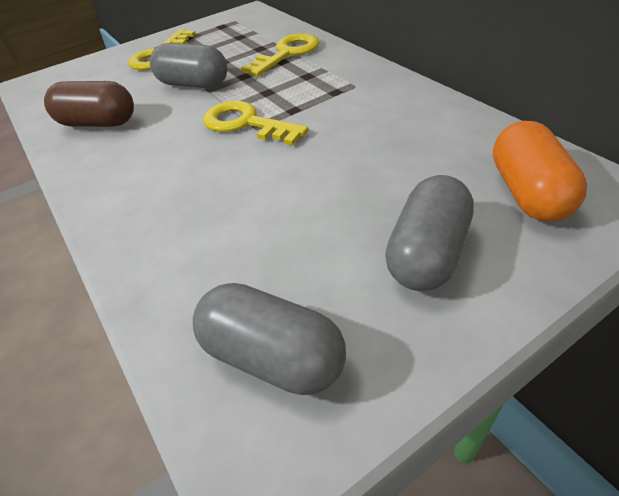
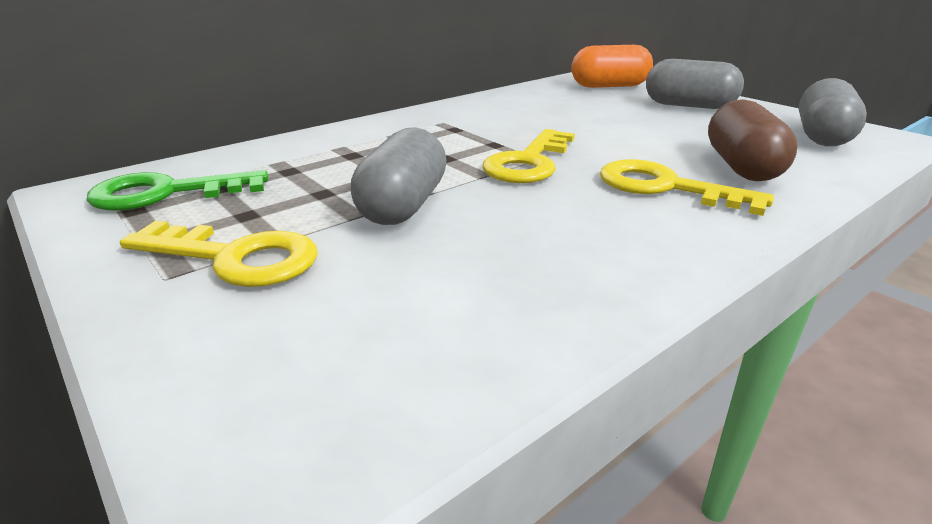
camera: 100 degrees left, 15 degrees down
(98, 123) = (535, 273): brown capsule -> brown capsule (742, 167)
(237, 27) = (166, 193): none -> green key
(287, 53) = (328, 152): yellow key -> yellow key (666, 187)

